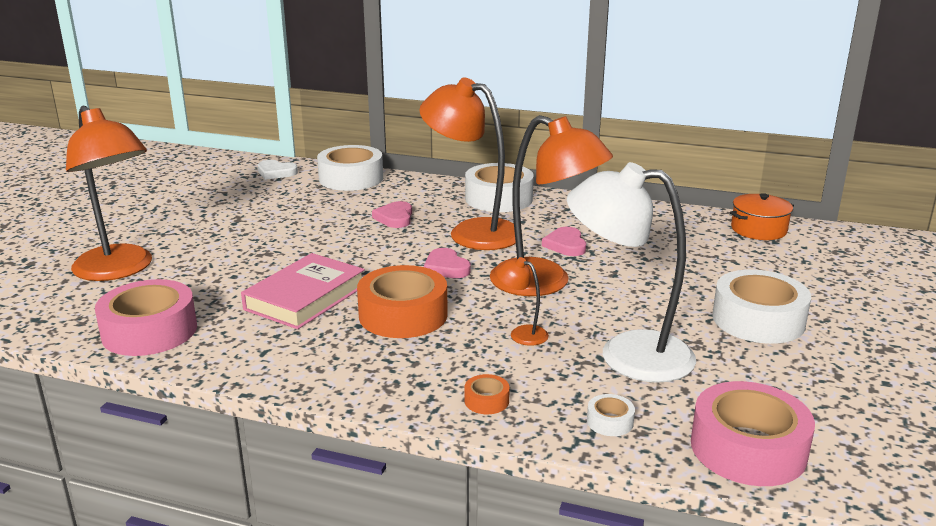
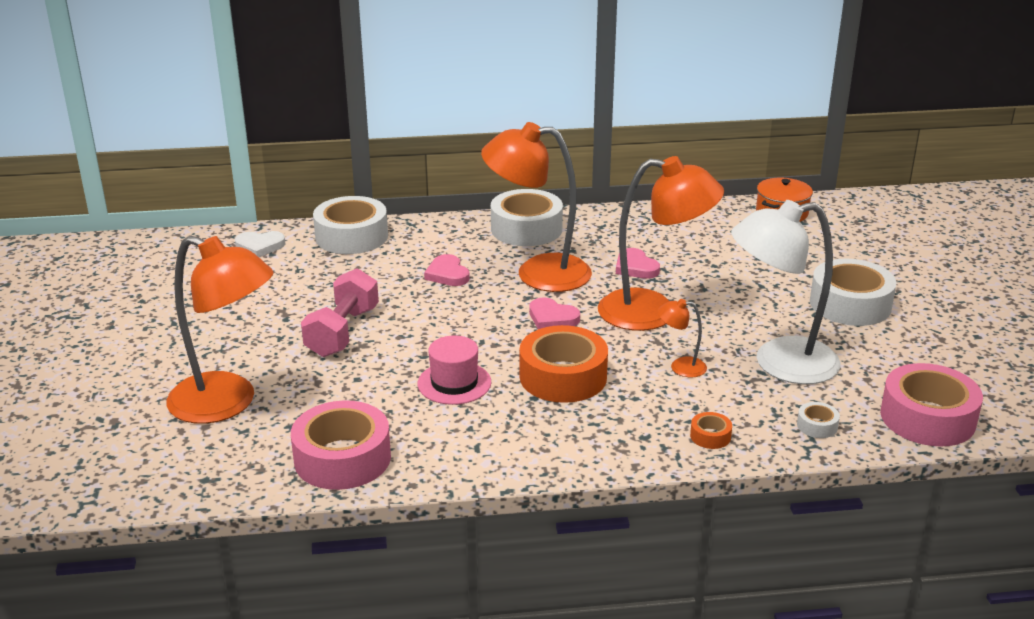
camera: 25 degrees left, 5 degrees up
(264, 241) = (343, 332): none -> pink dumbbell
(305, 297) = (454, 383): pink book -> pink hat

